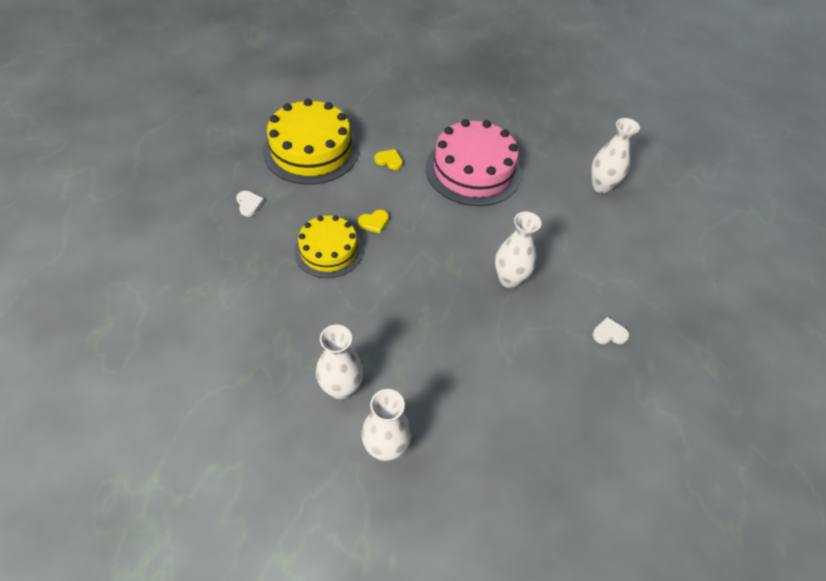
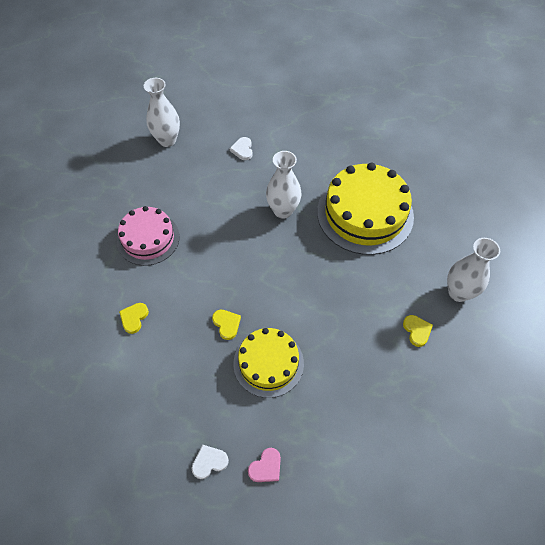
camera: 90 degrees left, 5 degrees up
(233, 240) = (266, 467): none -> pink heart
(311, 150) = (115, 406): yellow cake -> yellow cake (365, 213)
(341, 388) = (417, 331): white vase -> yellow heart
(473, 170) = (148, 238): pink cake -> pink cake, size x0.63
(609, 333) = (326, 149): white heart -> white heart (242, 150)

